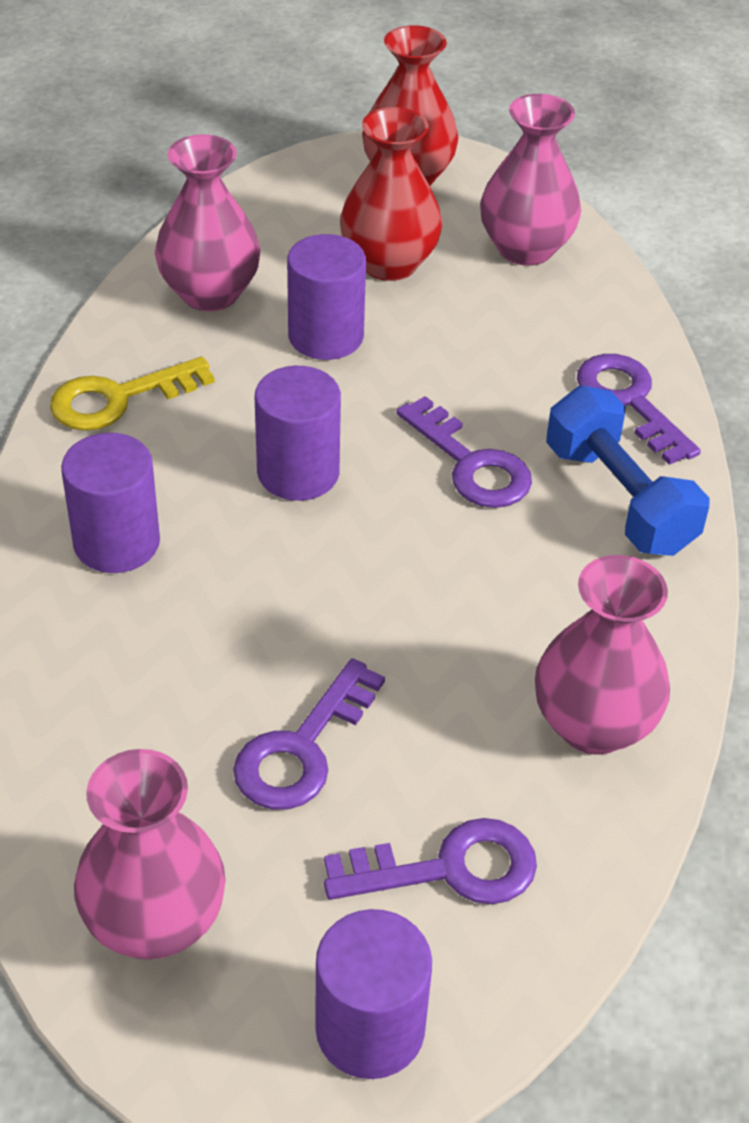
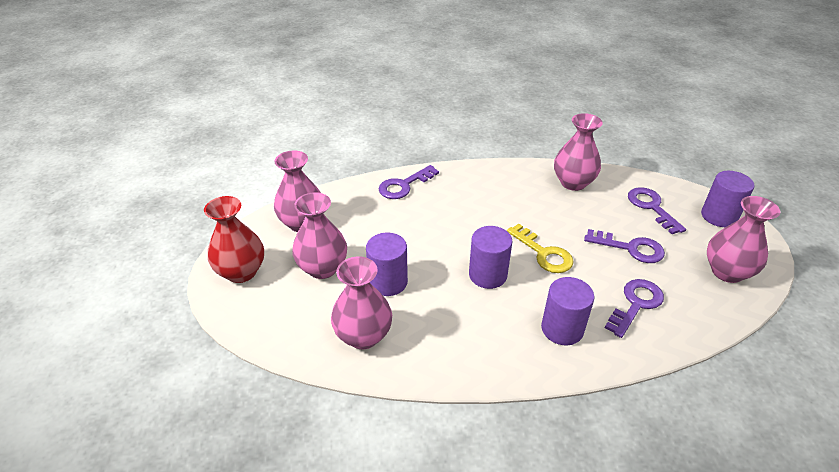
camera: 100 degrees left, 5 degrees down
(118, 399) = (463, 355): yellow key -> yellow key (543, 253)
(389, 263) = (323, 268): red vase -> pink vase
(471, 464) = (459, 224): purple key -> purple key (636, 304)
(619, 499) = (462, 184): blue dumbbell -> none

